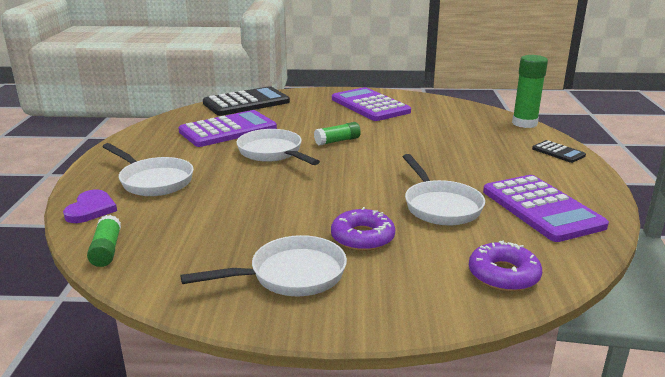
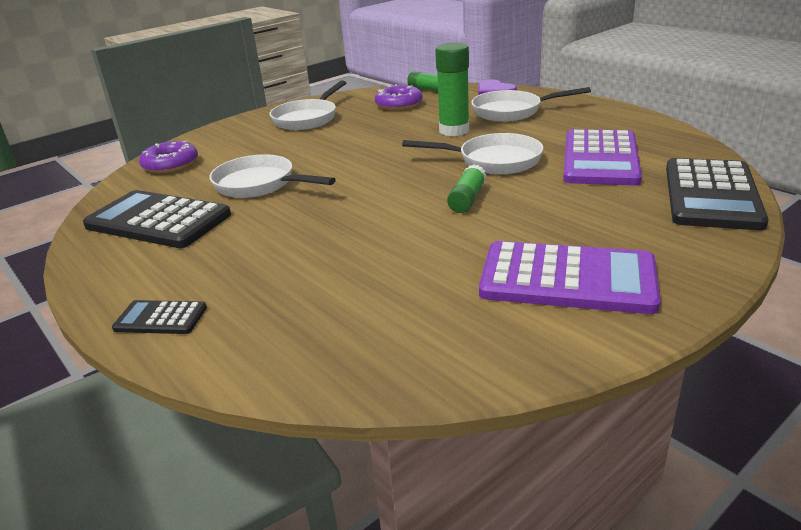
camera: 140 degrees right, 5 degrees up
(362, 237) = (293, 145): purple donut -> purple donut (399, 104)
(524, 123) = (254, 376): green glue stick -> green glue stick (454, 130)
(541, 208) = (158, 221): purple calculator -> black calculator

